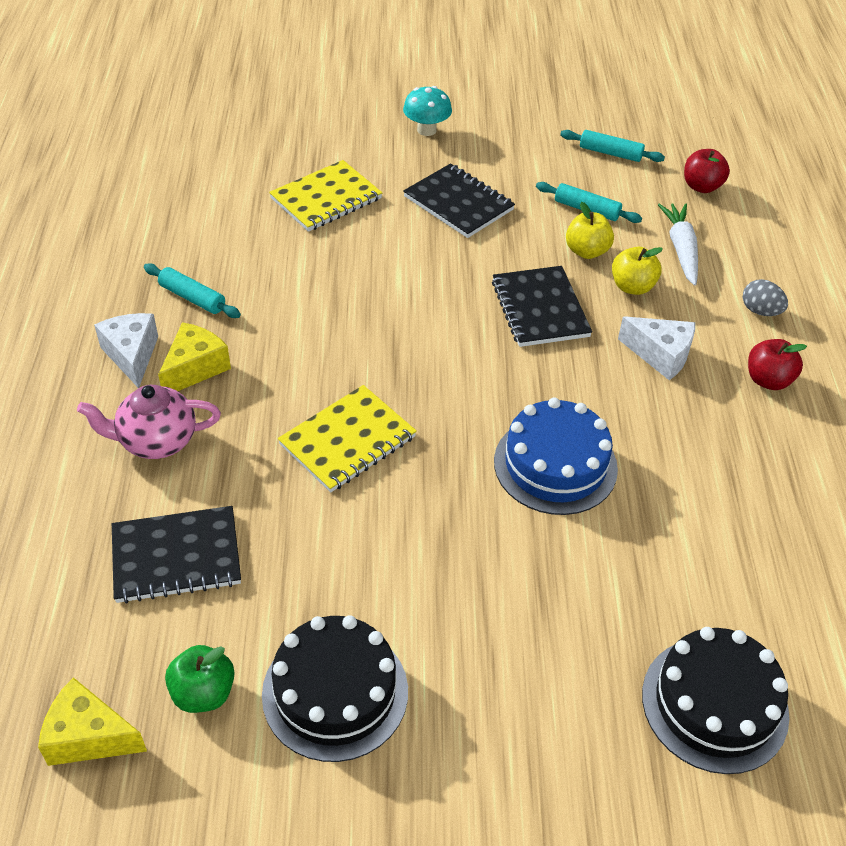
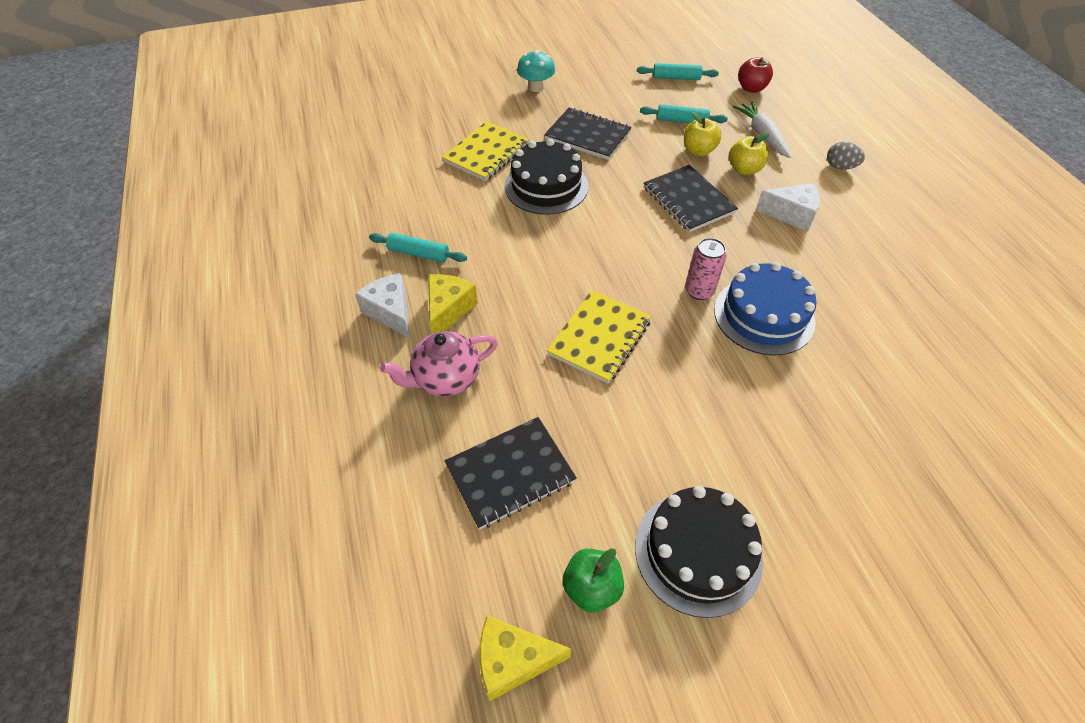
camera: 15 degrees left, 5 degrees up
(493, 417) = (699, 291): none -> pink can
(714, 704) = (980, 471): black cake -> black cake (546, 186)
(768, 380) = (873, 215): red apple -> none

